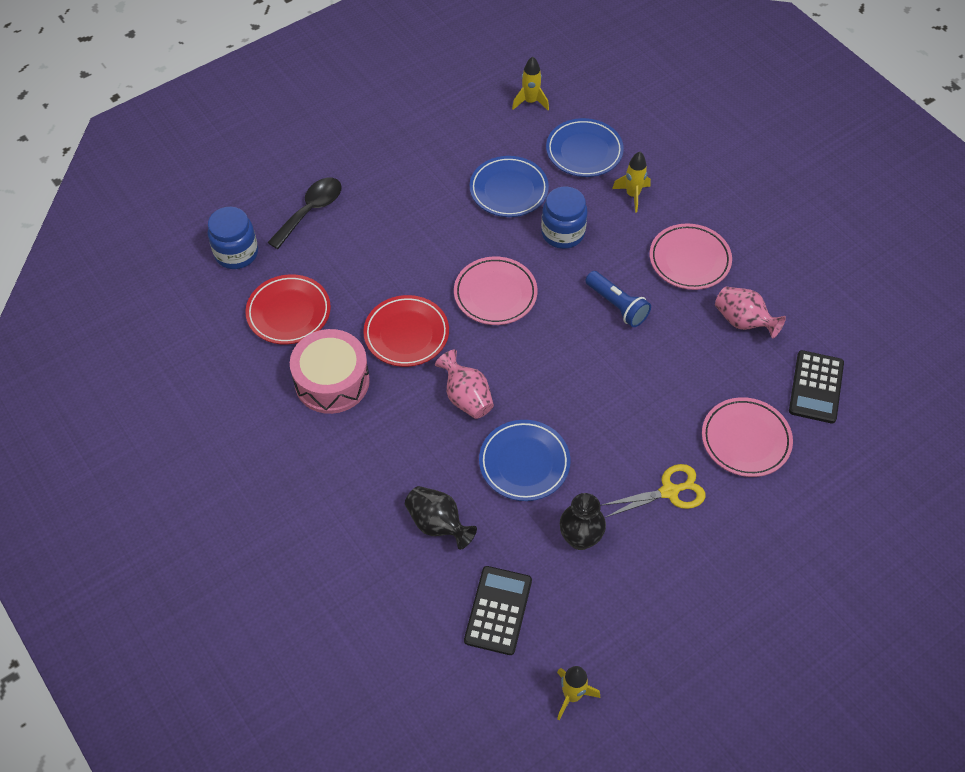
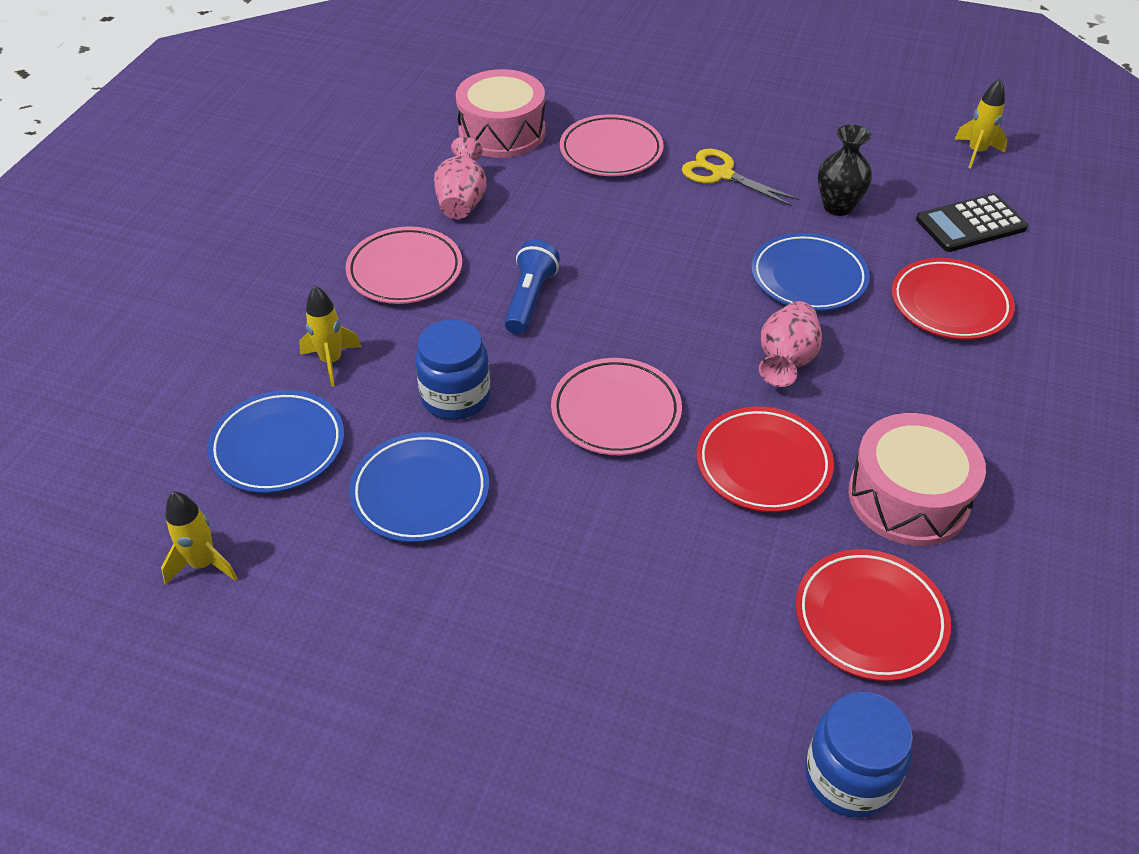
camera: 125 degrees left, 10 degrees down
(311, 211) = (671, 727): black spoon -> none
(438, 524) = (950, 304): black vase -> red plate
(816, 387) = (502, 132): black calculator -> pink drum

